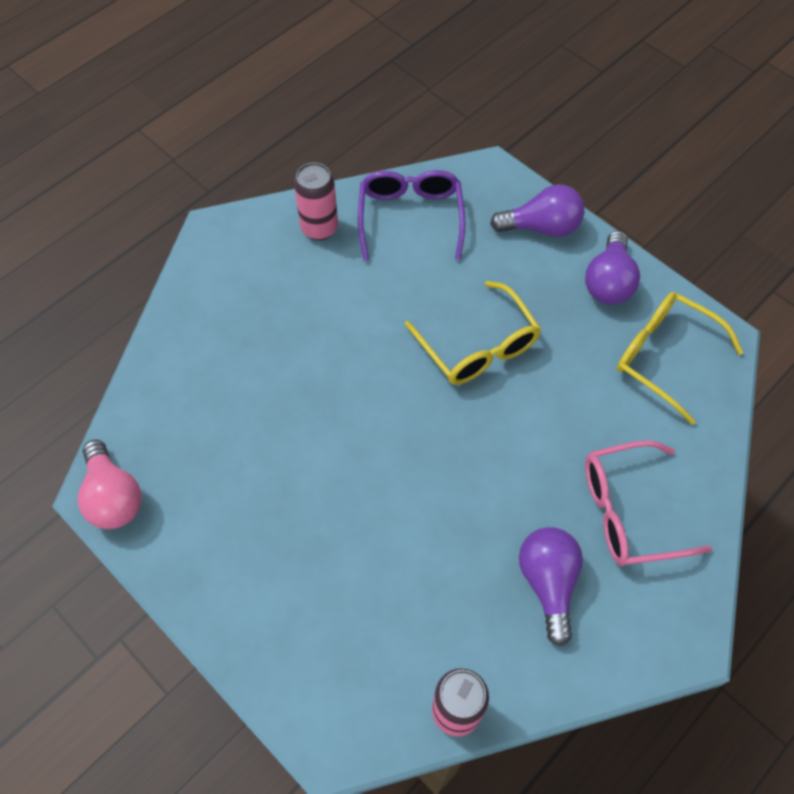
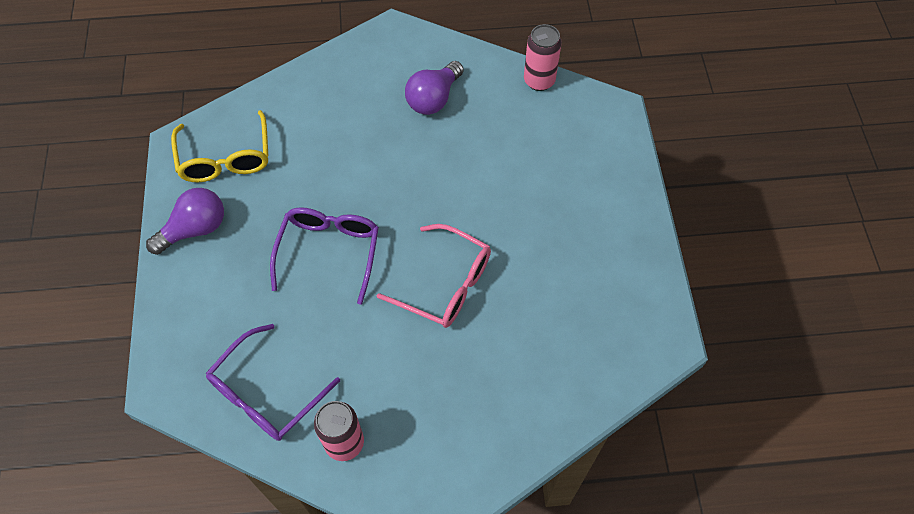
camera: 140 degrees left, 0 degrees up
(113, 497) = (660, 330): pink light bulb -> none
(477, 346) = (329, 253): yellow glasses -> purple glasses
(542, 227) = (185, 305): purple light bulb -> none
(629, 511) = (351, 98): pink glasses -> pink glasses (445, 284)

